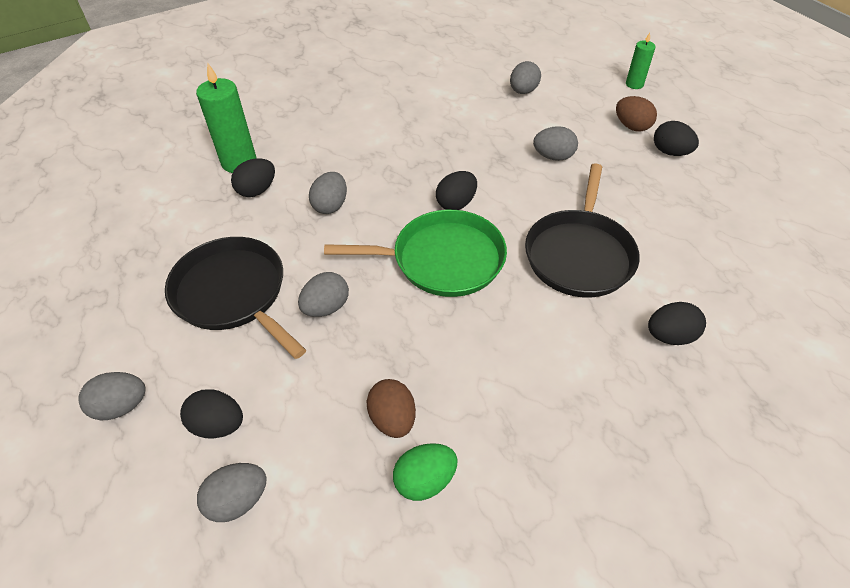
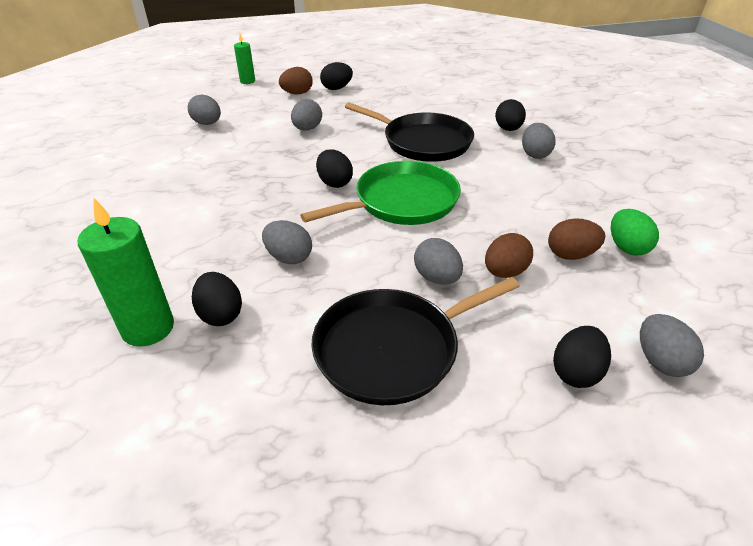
camera: 75 degrees left, 10 degrees down
(121, 406) = (548, 469): grey egg -> grey egg (535, 154)
(347, 359) = (504, 272): none -> brown egg
(442, 259) = (401, 202): green pan -> green pan turned 45 degrees clockwise

